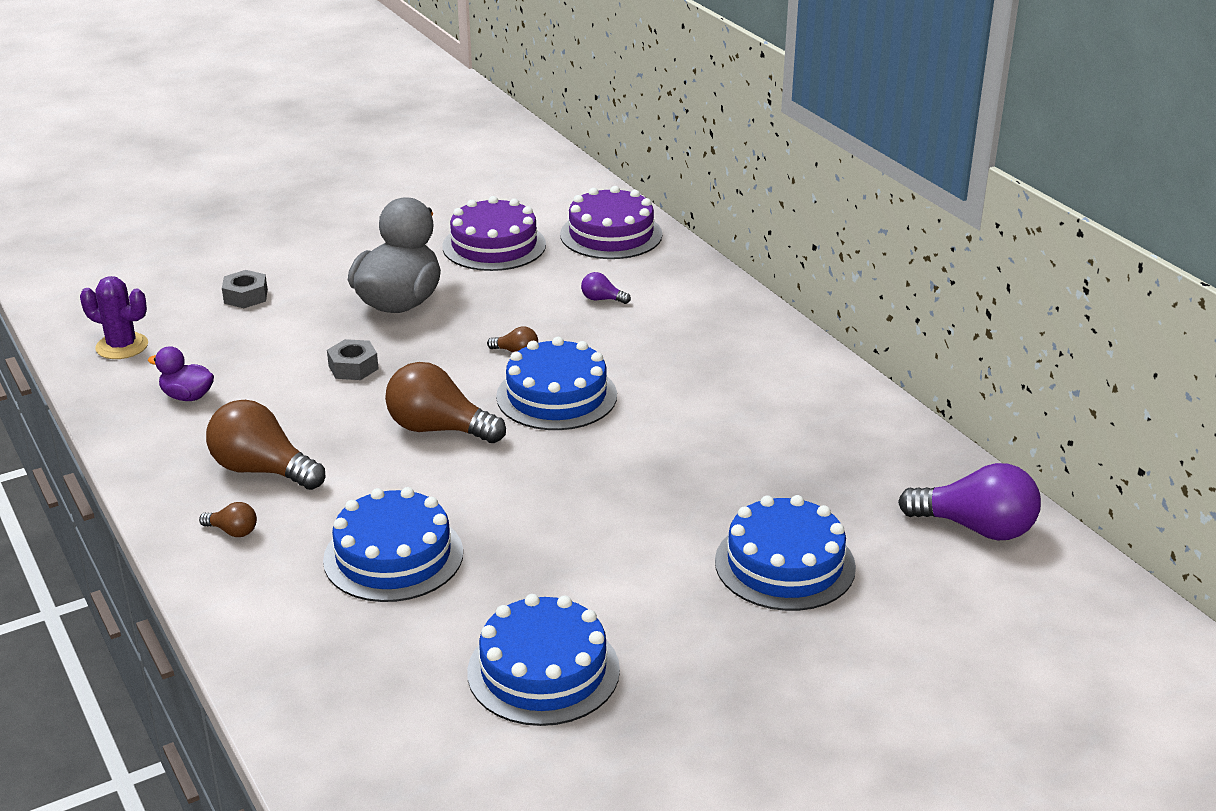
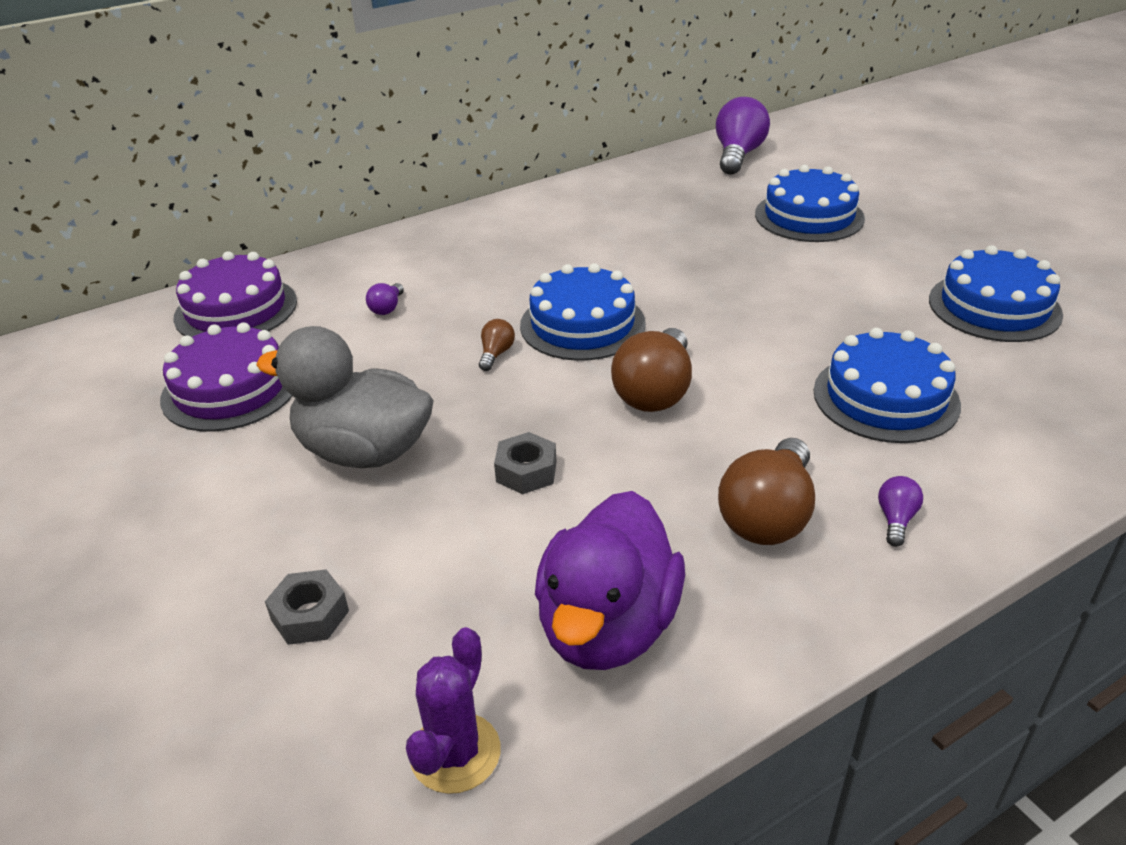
camera: 90 degrees left, 5 degrees up
(187, 396) = (607, 626): purple duck -> purple duck, size x2.08
(233, 531) = (896, 519): brown light bulb -> purple light bulb

